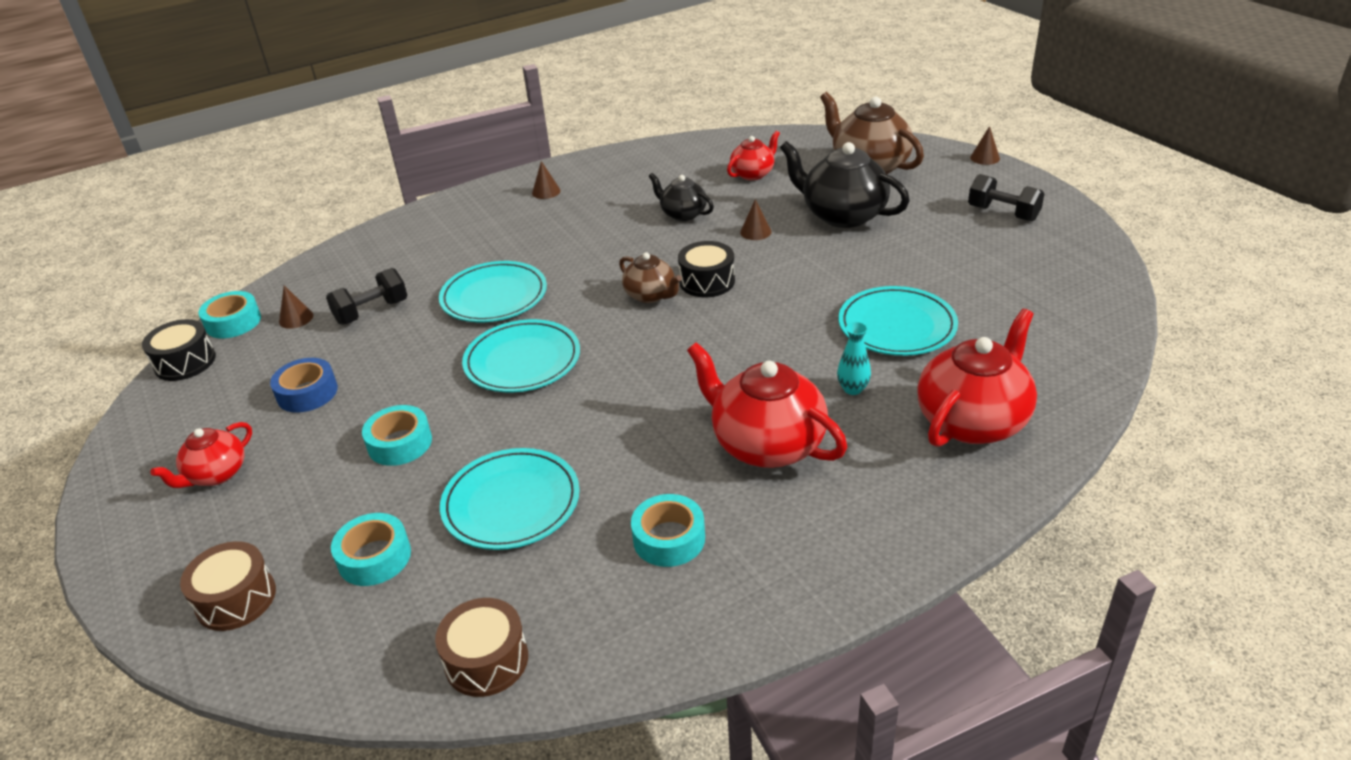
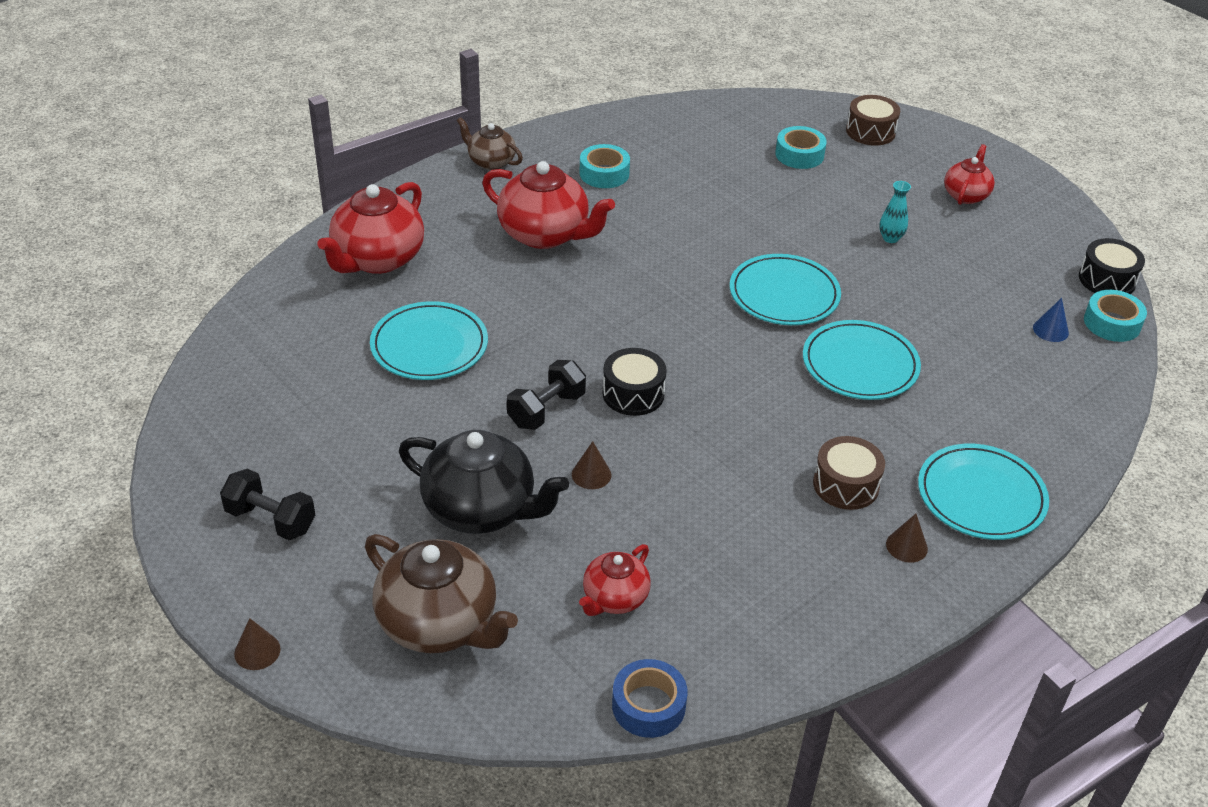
camera: 165 degrees right, 5 degrees up
(296, 318) = (1050, 330): brown cone -> blue cone
(307, 393) = (959, 257): blue tape -> blue tape (648, 705)
(372, 312) = (977, 341): black dumbbell -> black dumbbell (546, 410)
(400, 443) = (841, 222): turquoise tape -> none
(486, 660) = (693, 115): brown drum -> brown drum (846, 485)
(511, 503) = (725, 188): turquoise plate -> turquoise plate (981, 496)
(651, 295) = (689, 373): brown teapot -> brown teapot (490, 162)
(683, 214) = (694, 504): black teapot -> none
(853, 389) = (475, 281): turquoise vase -> turquoise vase (890, 238)

